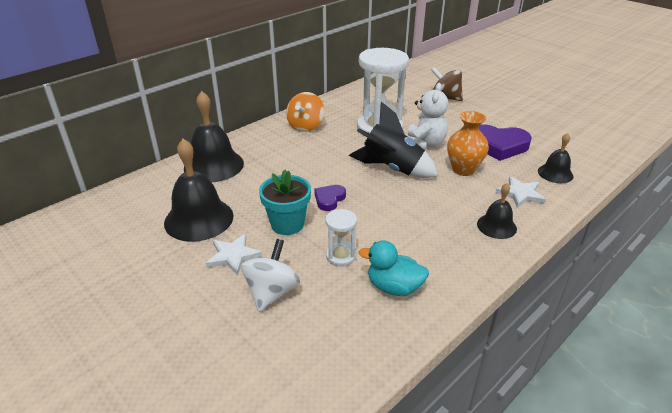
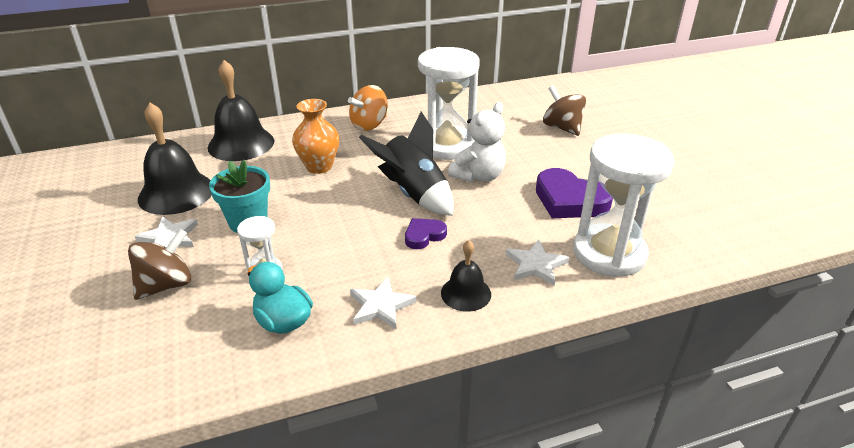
camera: 25 degrees right, 0 degrees up
(271, 292) = (166, 285): white spinning top -> brown spinning top
(329, 199) = (314, 208): purple heart -> purple heart (424, 236)
(450, 253) = (381, 306): none -> white star
(463, 170) = (495, 217): orange vase -> orange vase (319, 167)
(555, 173) = (609, 253): black bell -> white hourglass

